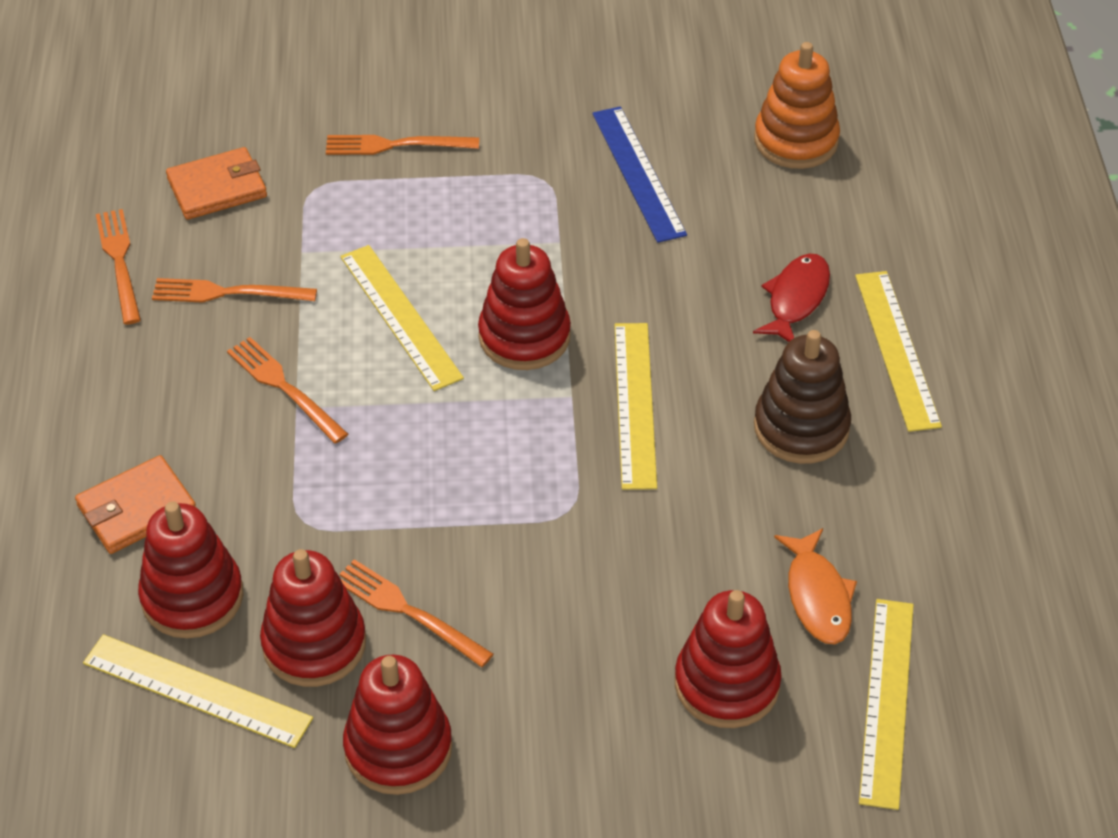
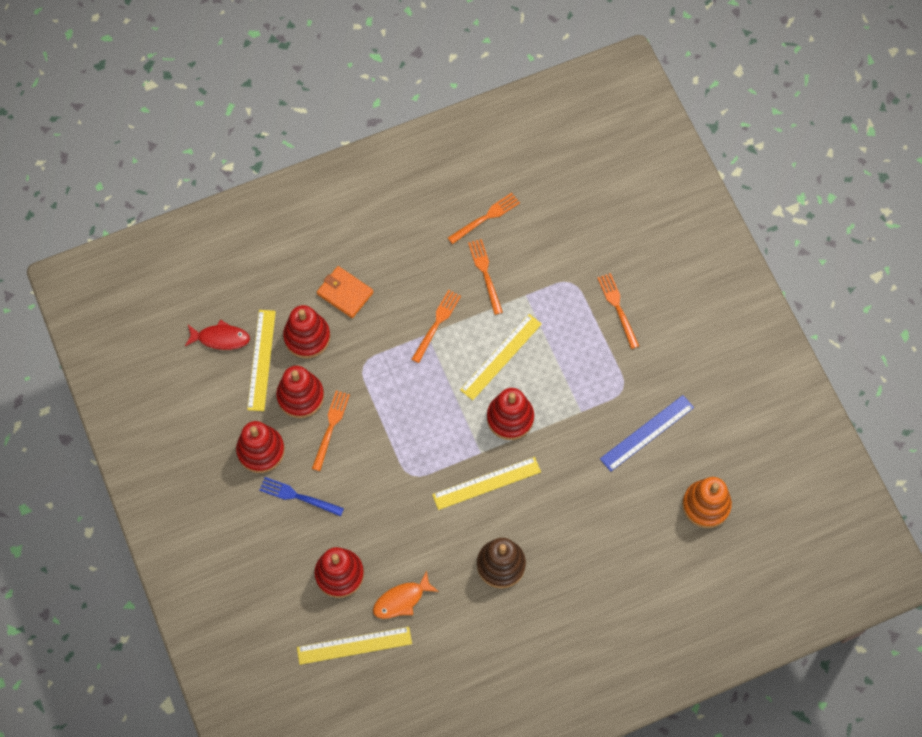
camera: 70 degrees right, 20 degrees up
(217, 188) = (552, 238): orange wallet -> none
(530, 709) = (298, 496): none -> blue fork
(796, 299) = (586, 538): red fish -> red fish (220, 338)
(896, 349) = (571, 597): yellow ruler -> none

